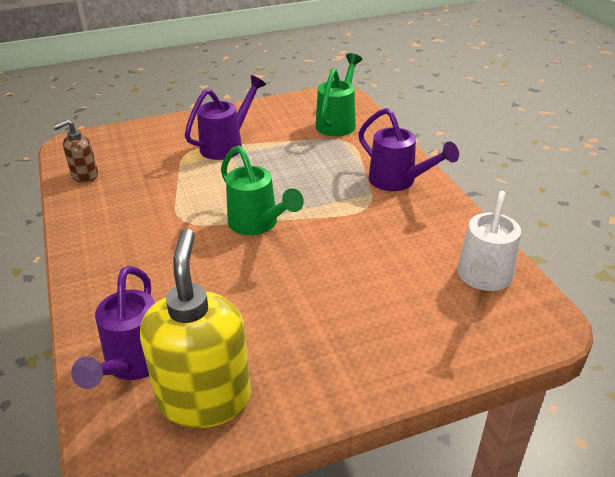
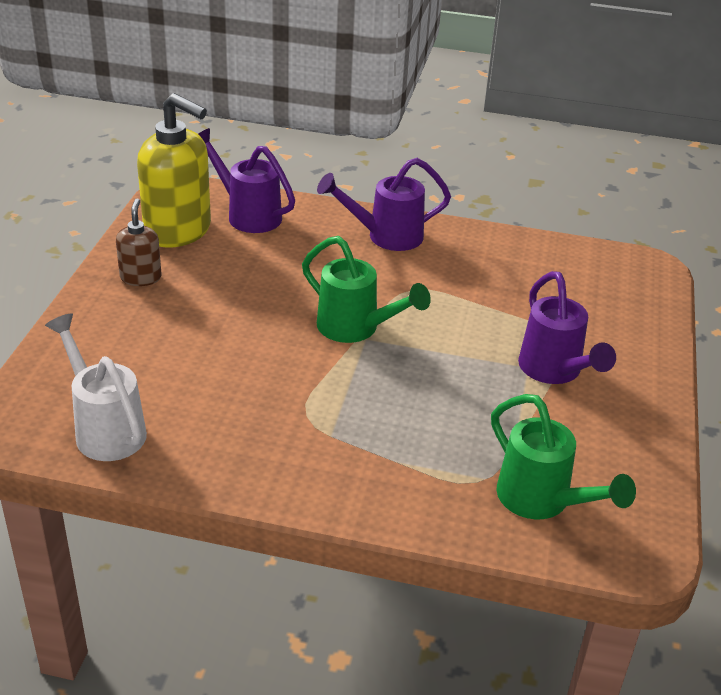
camera: 120 degrees right, 0 degrees up
(84, 175) = (561, 258): brown soap dispenser -> brown soap dispenser (141, 277)
(258, 224) = (356, 329): green watering can -> green watering can turned 135 degrees counterclockwise
(399, 182) = (330, 472): purple watering can -> purple watering can (385, 236)

